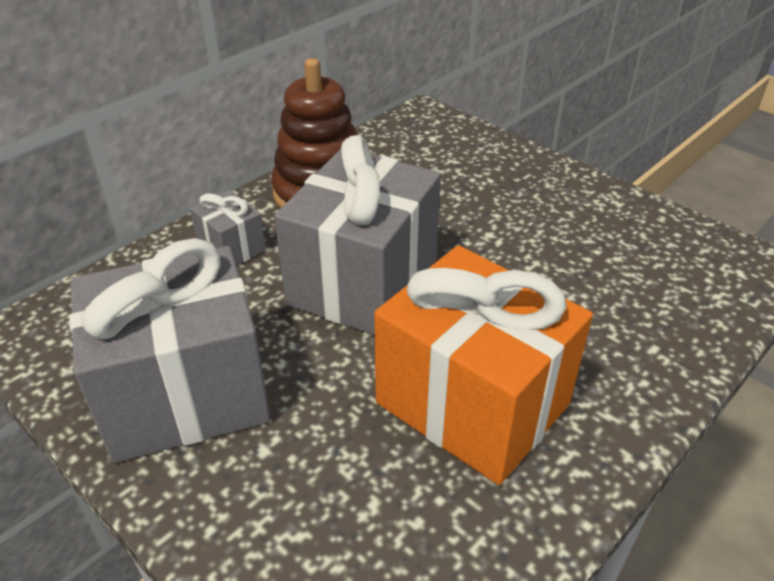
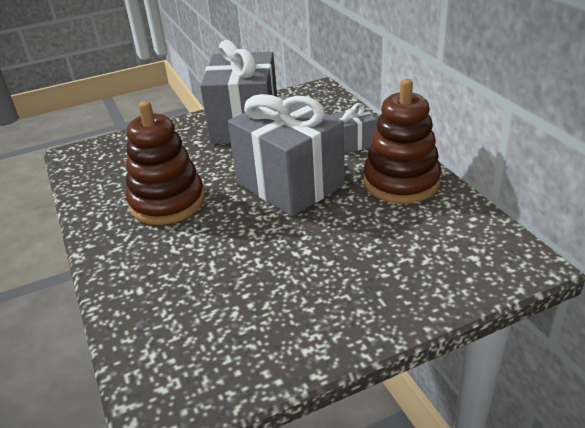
camera: 115 degrees right, 5 degrees down
(472, 404) = (167, 202): orange gift -> brown stacking toy

